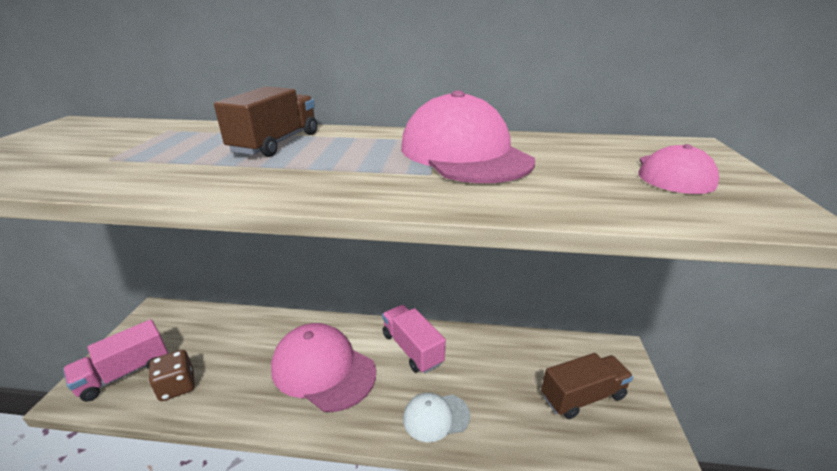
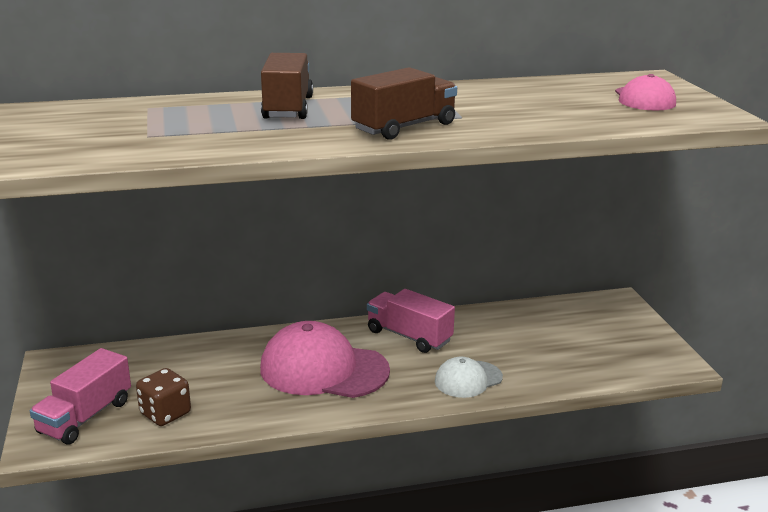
camera: 20 degrees left, 5 degrees down
(464, 153) = (472, 100): pink cap -> none
(582, 396) = (596, 339): brown truck -> brown truck (404, 127)

